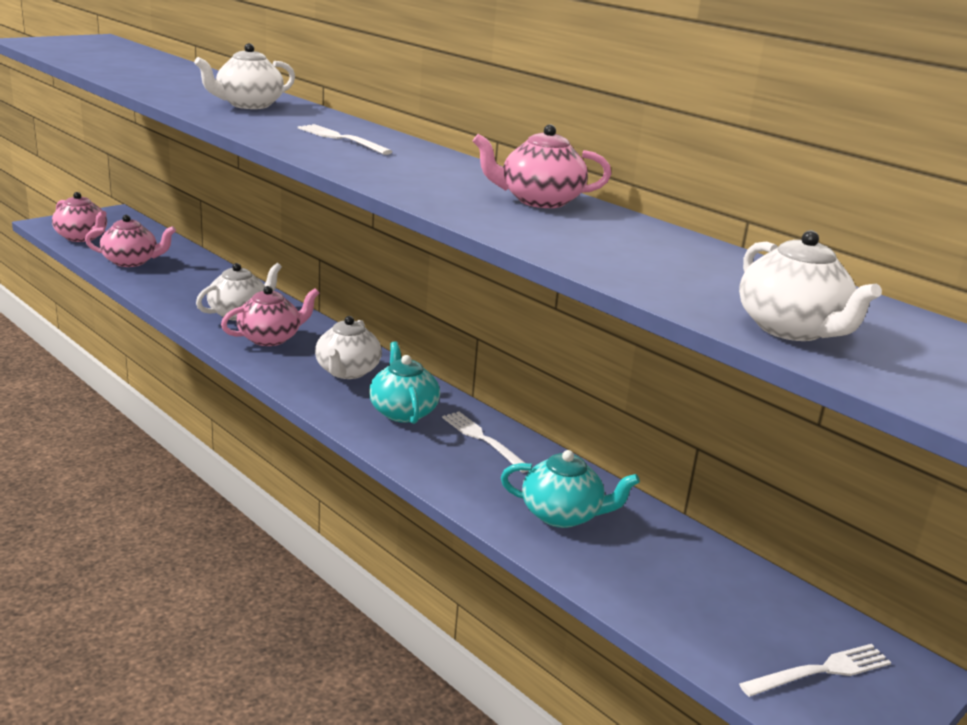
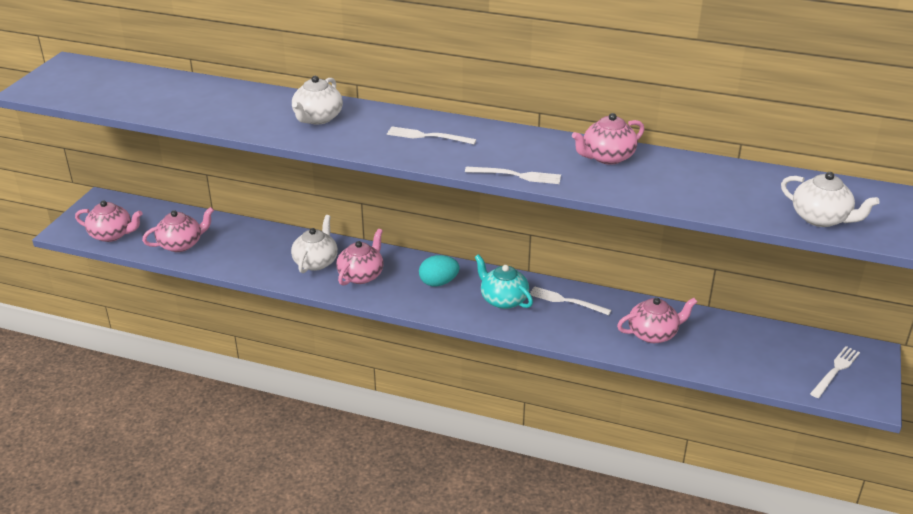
camera: 25 degrees left, 10 degrees up
(347, 371) = (438, 283): white teapot -> turquoise egg
(386, 184) = (516, 175): none -> white fork
(562, 515) = (653, 334): turquoise teapot -> pink teapot

